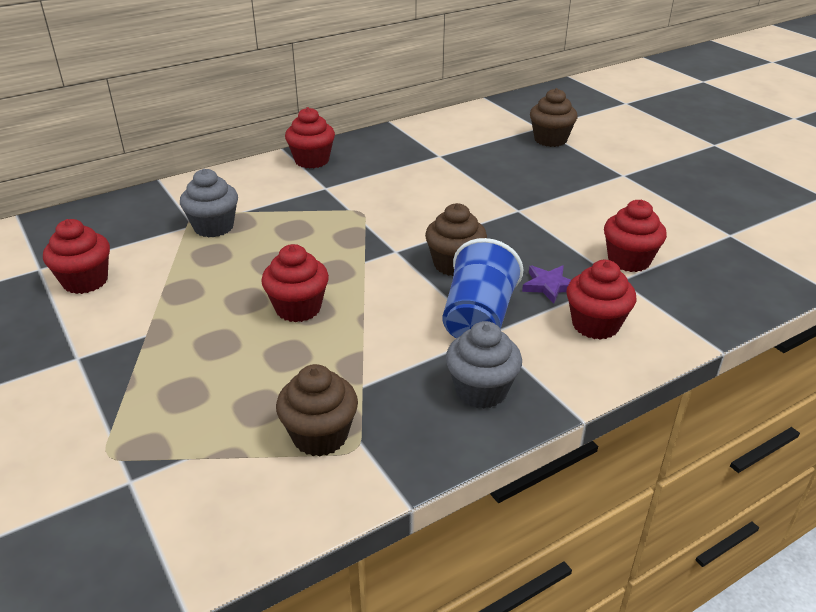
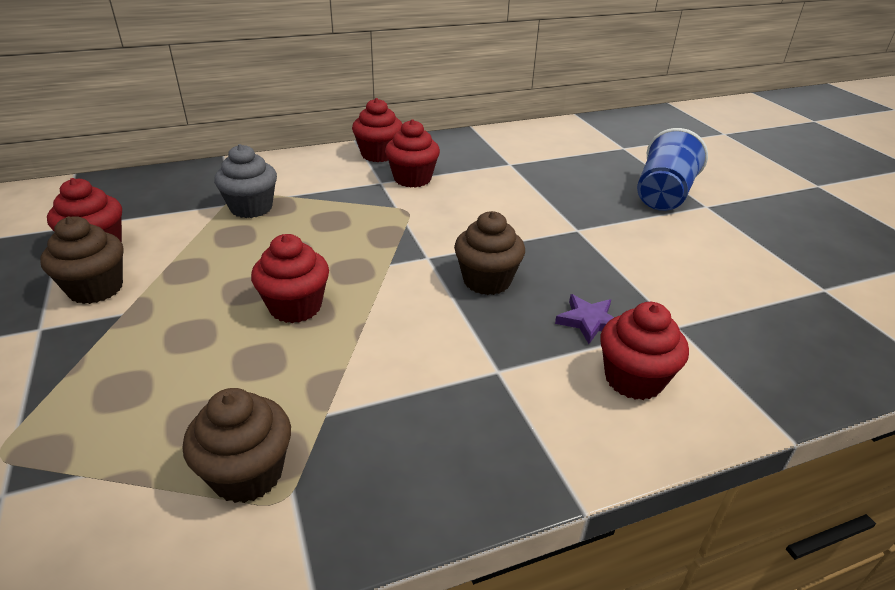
camera: 10 degrees right, 0 degrees up
(478, 318) = (493, 349): blue cup -> blue cup (663, 195)
(481, 390) = (466, 445): grey cupcake -> none
(550, 140) = (633, 161): brown cupcake -> brown cupcake (96, 289)
(629, 260) = (693, 304): red cupcake -> red cupcake (412, 179)

